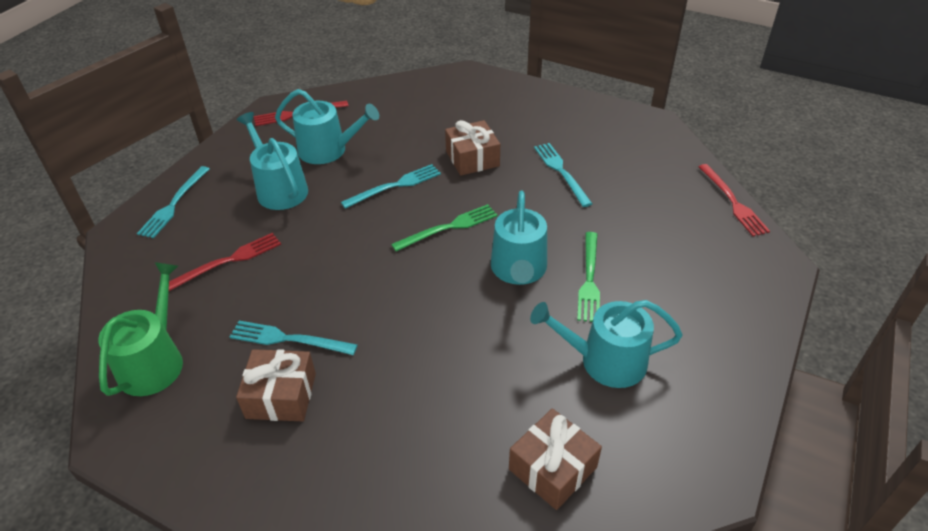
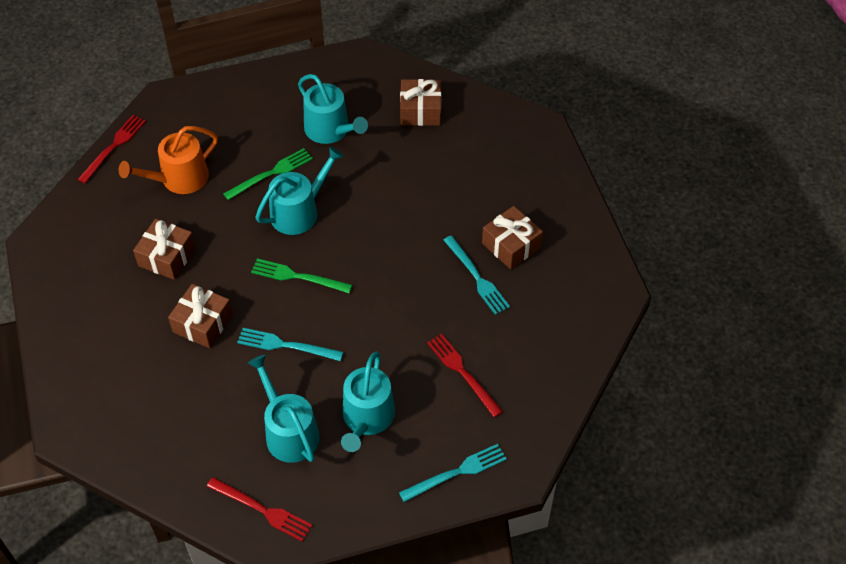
camera: 135 degrees left, 10 degrees up
(154, 361) = (565, 326): green watering can -> none
(228, 261) = (463, 373): red fork -> red fork turned 45 degrees clockwise
(561, 172) = (167, 257): turquoise fork -> brown gift
(647, 219) = (179, 179): none -> orange watering can

